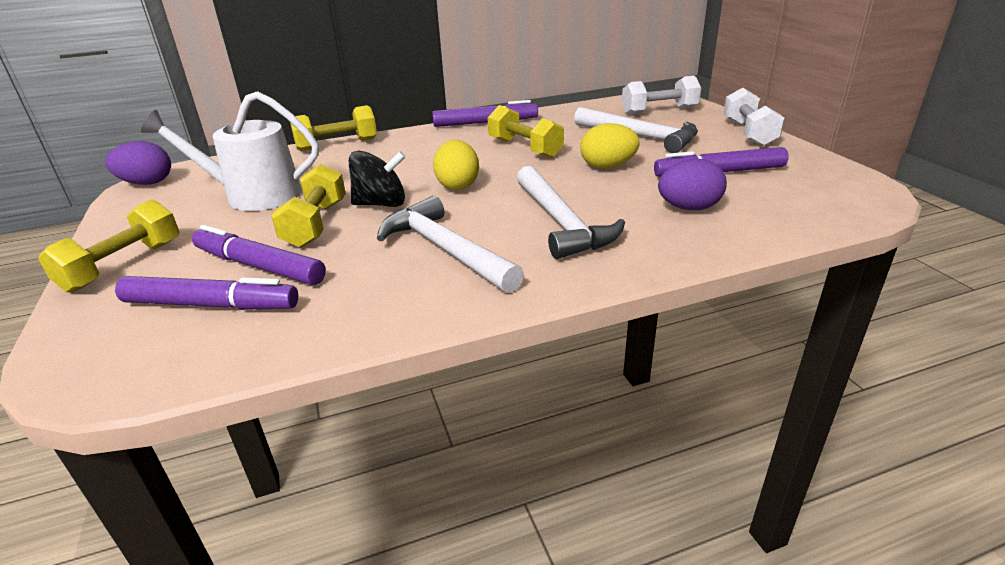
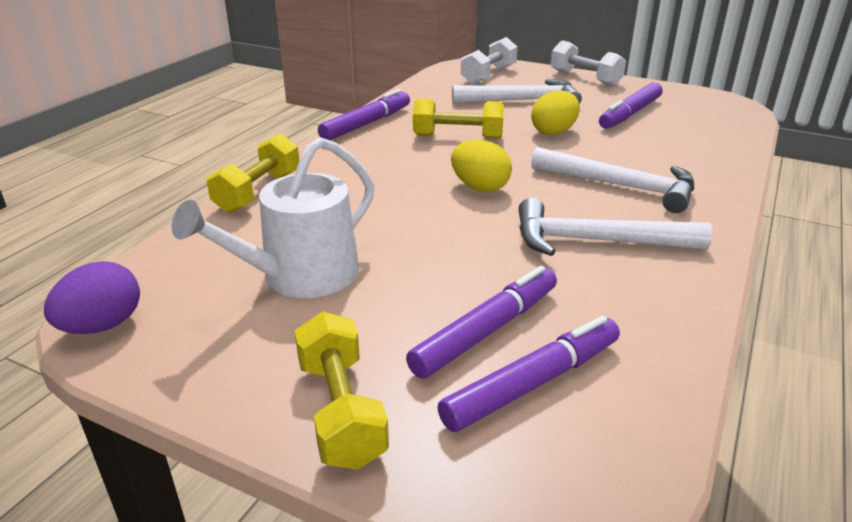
camera: 45 degrees left, 0 degrees up
(259, 266) = (486, 331): purple marker -> purple marker turned 150 degrees clockwise
(316, 224) = (441, 271): yellow dumbbell -> none
(381, 204) = (454, 229): black spinning top -> none
(689, 208) = (667, 145): purple egg -> none

